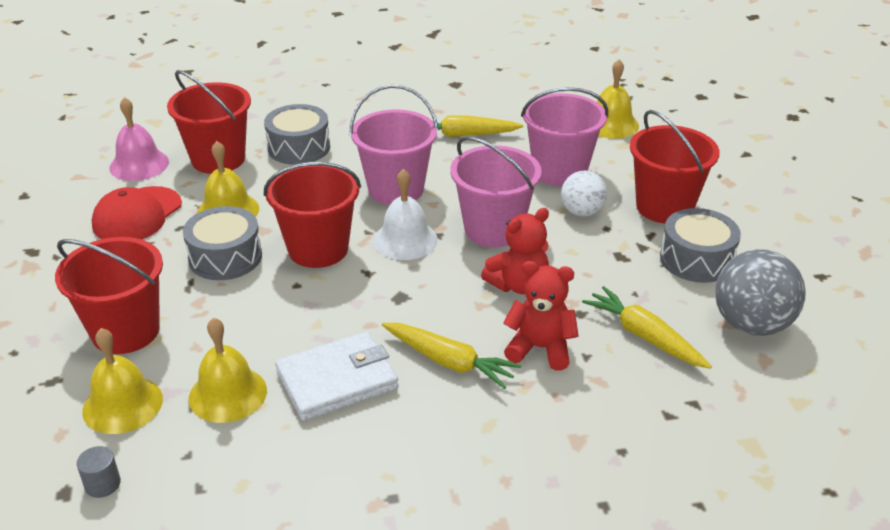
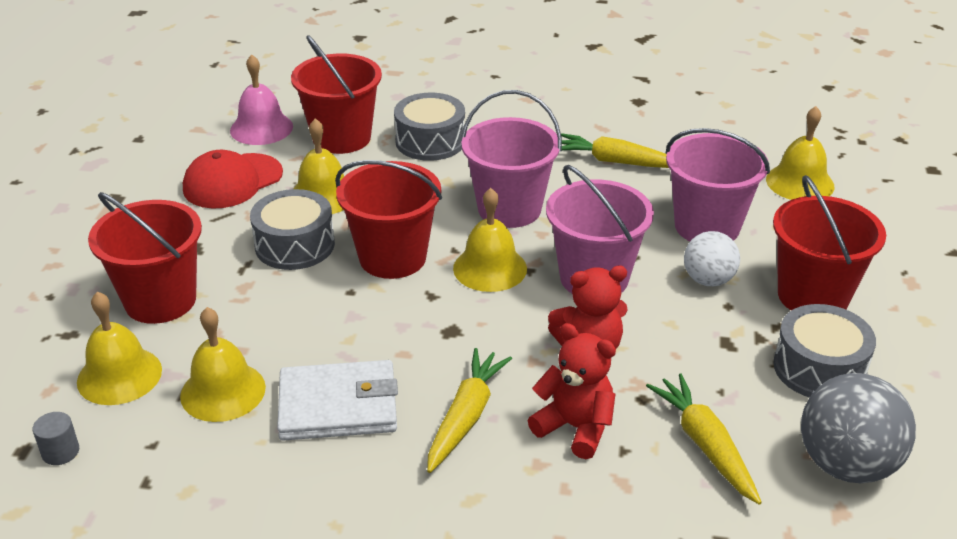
camera: 20 degrees right, 0 degrees up
(405, 240) = (490, 268): white bell -> yellow bell
(449, 362) = (466, 417): yellow carrot -> yellow carrot turned 120 degrees counterclockwise

